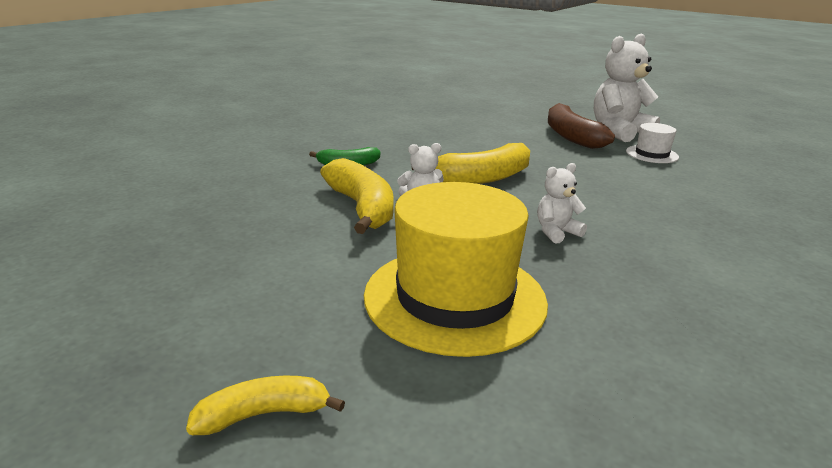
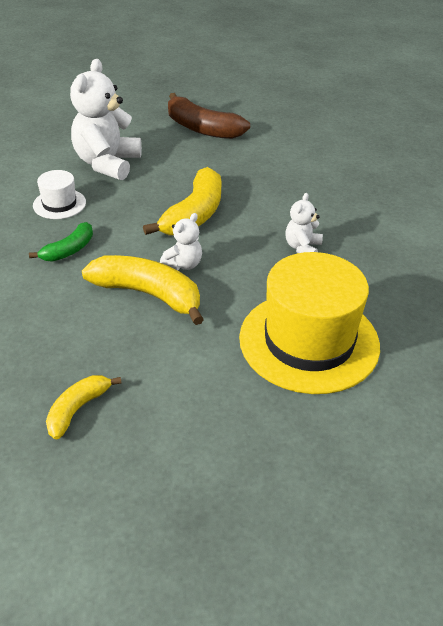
camera: 40 degrees left, 15 degrees up
(264, 414) = (313, 488): yellow banana -> yellow banana (77, 409)
(619, 132) = (230, 107): white teddy bear -> white teddy bear (107, 163)
(652, 154) = (278, 128): white hat -> white hat (59, 204)

